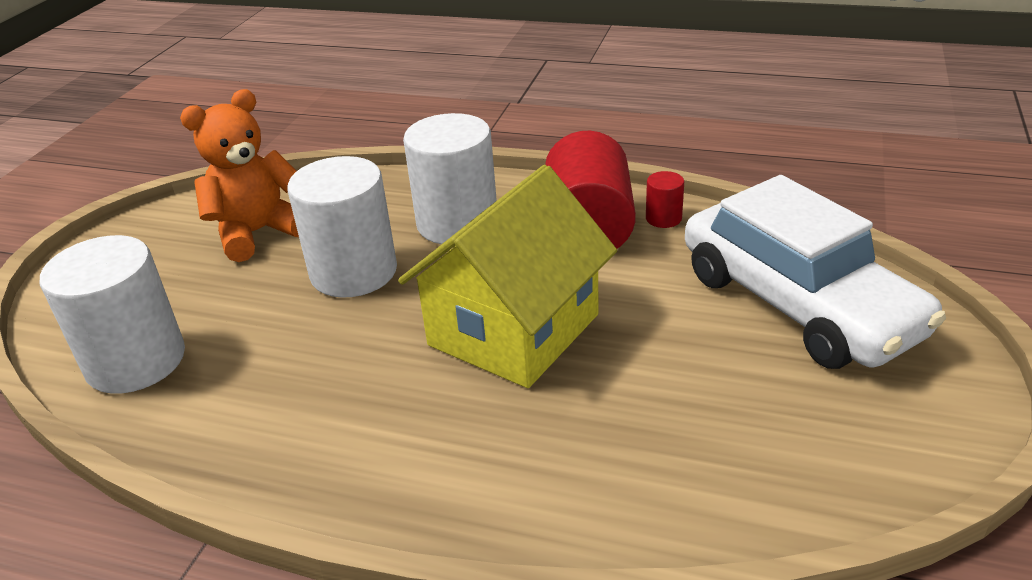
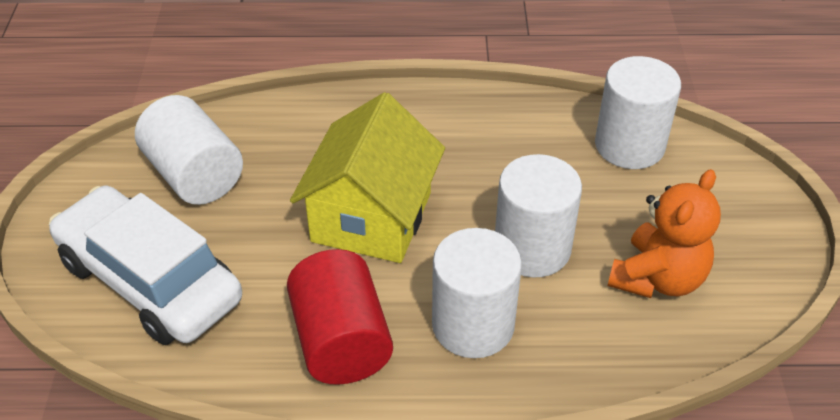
camera: 160 degrees right, 10 degrees up
(663, 218) = (268, 369): red cylinder -> none
(753, 427) = (194, 175): none -> white cylinder

